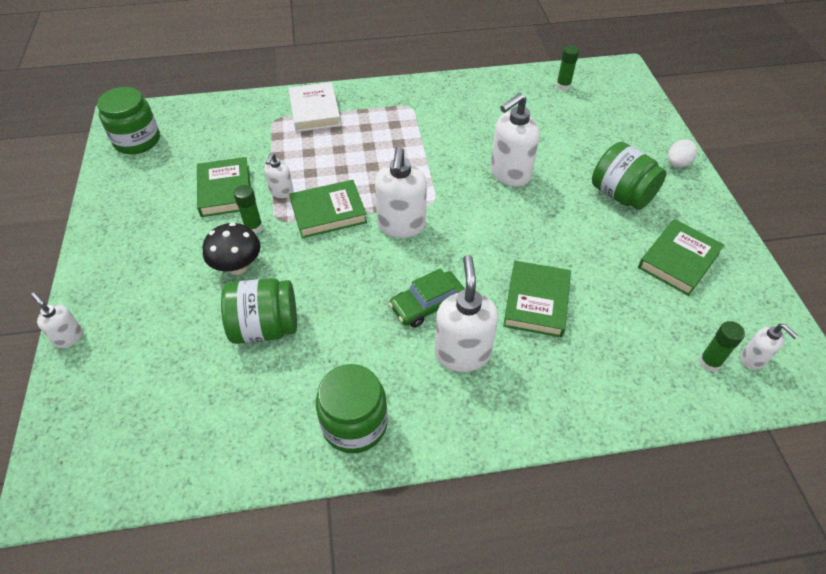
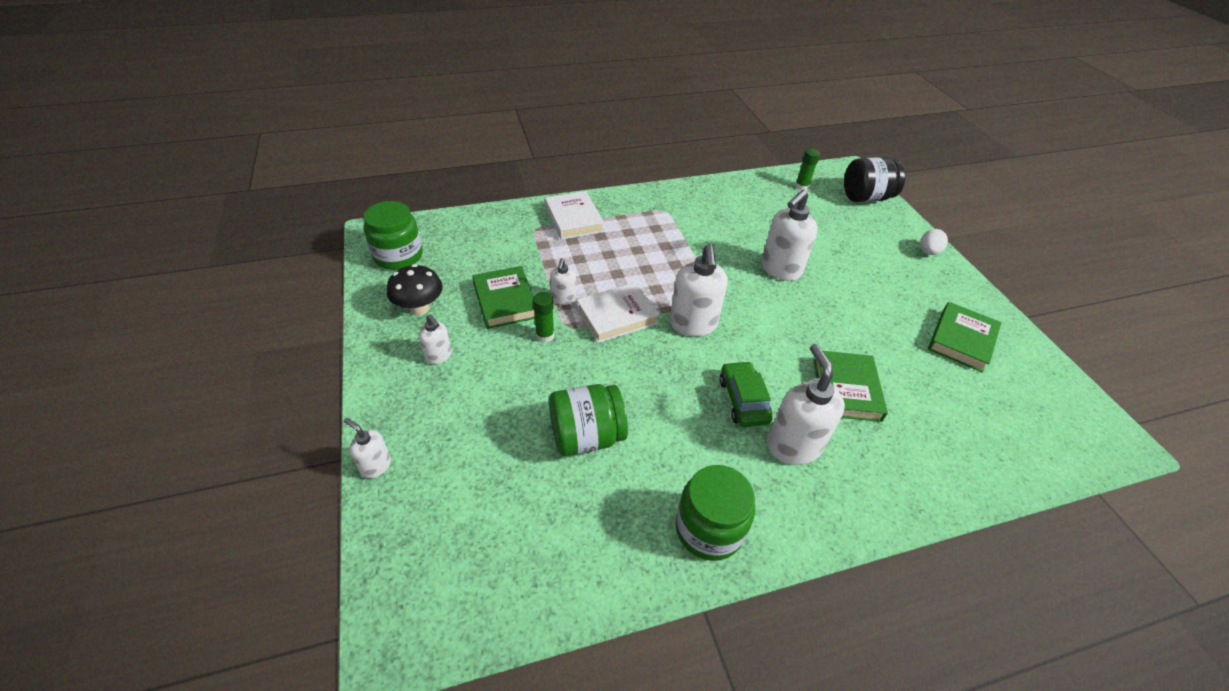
camera: 10 degrees left, 5 degrees down
(237, 267) = (540, 376): black mushroom -> black mushroom (420, 308)
(328, 212) = (617, 316): green book -> white book
(427, 305) = (743, 400): green car -> green car turned 120 degrees clockwise
(621, 195) = (888, 283): green jar -> none
(630, 100) = (866, 197): none -> black jar
(709, 362) = (1024, 434): green glue stick -> none
(753, 359) = (1061, 427): white soap dispenser -> white soap dispenser (439, 356)

